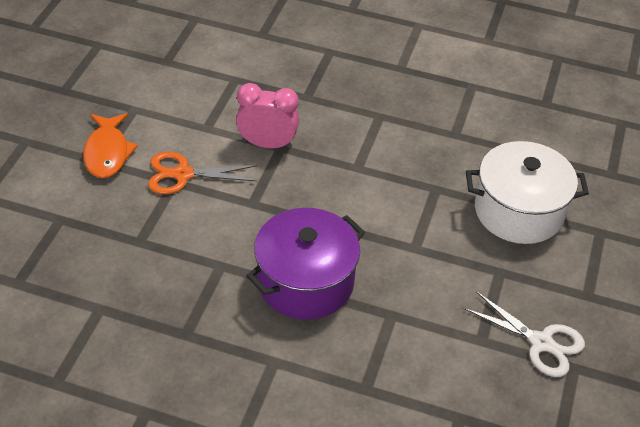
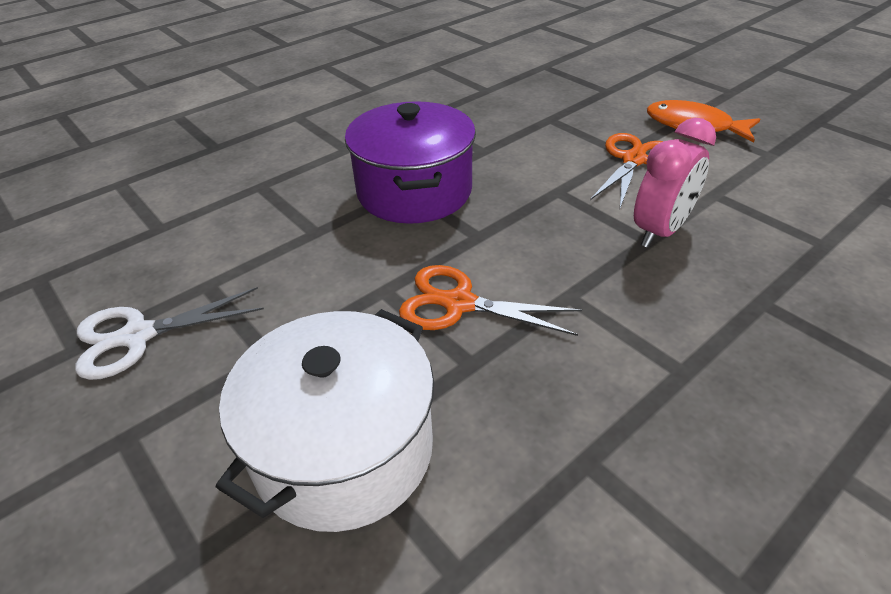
camera: 125 degrees right, 5 degrees down
(399, 210) = (459, 304): none -> orange scissors

